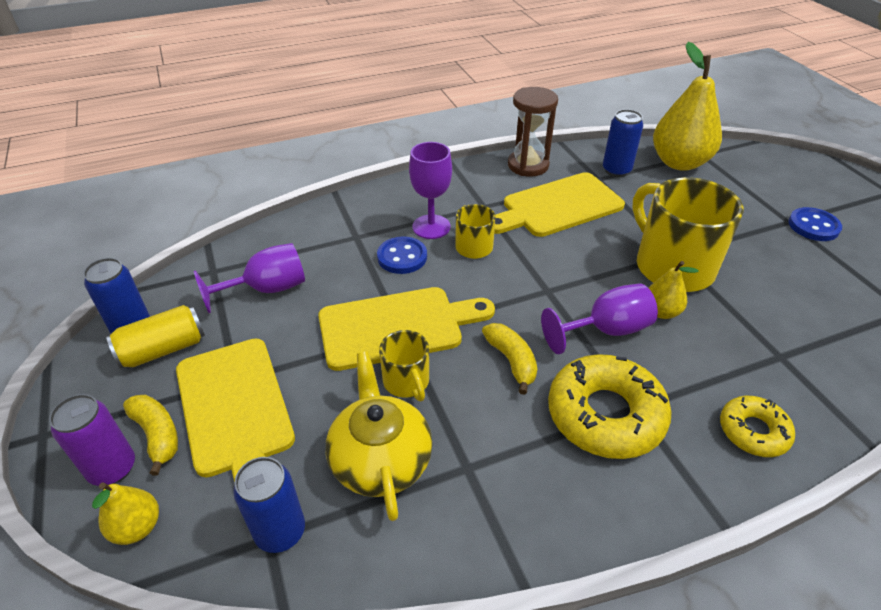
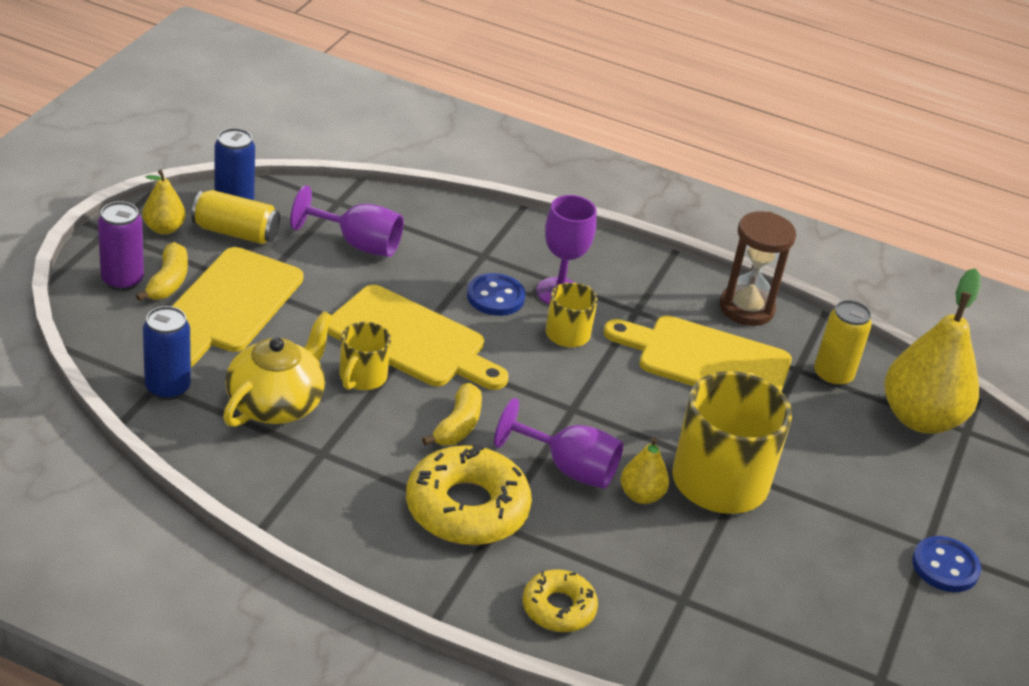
camera: 40 degrees right, 5 degrees down
(137, 527) = (99, 321): yellow pear -> yellow pear (164, 228)
(616, 170) = (832, 376): blue can -> yellow can

